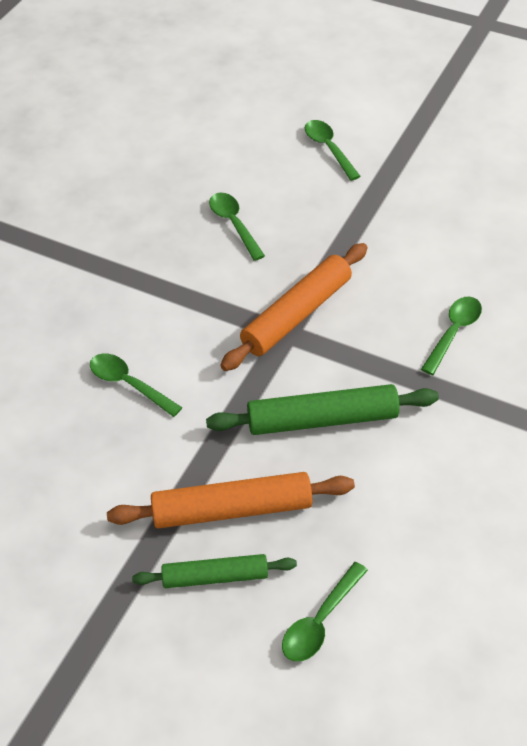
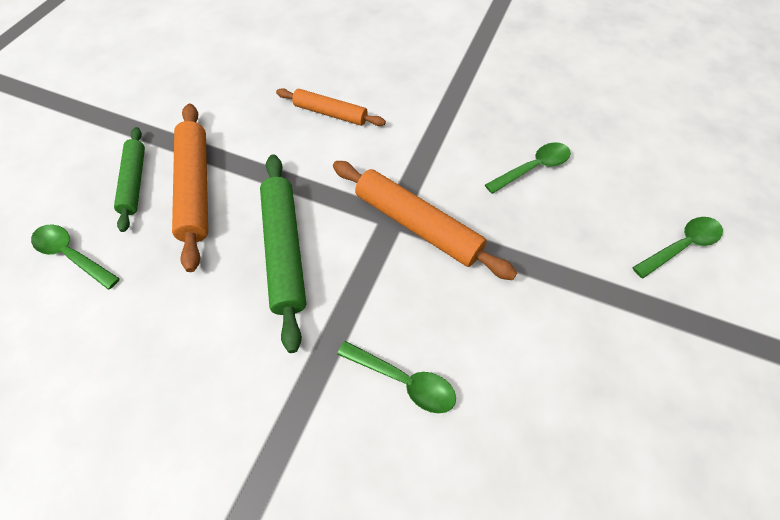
camera: 85 degrees right, 10 degrees up
(129, 384) = (330, 113): green spoon -> orange rolling pin

